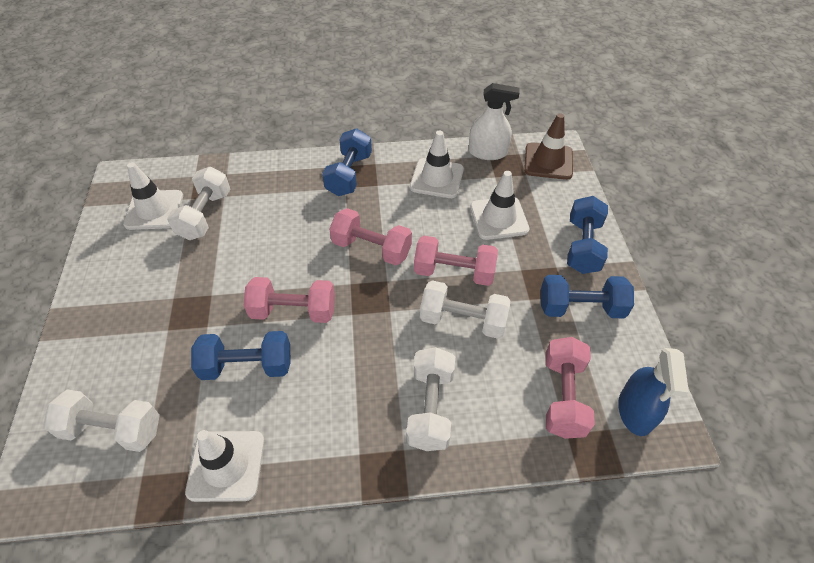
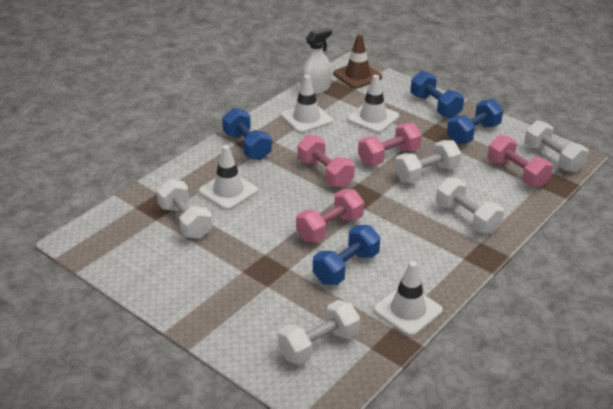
camera: 45 degrees left, 15 degrees down
(154, 210) = (140, 241): white traffic cone -> white traffic cone (228, 191)
(371, 248) = (325, 173): pink dumbbell -> pink dumbbell turned 75 degrees clockwise
(635, 411) = (552, 158): blue spray bottle -> white dumbbell

